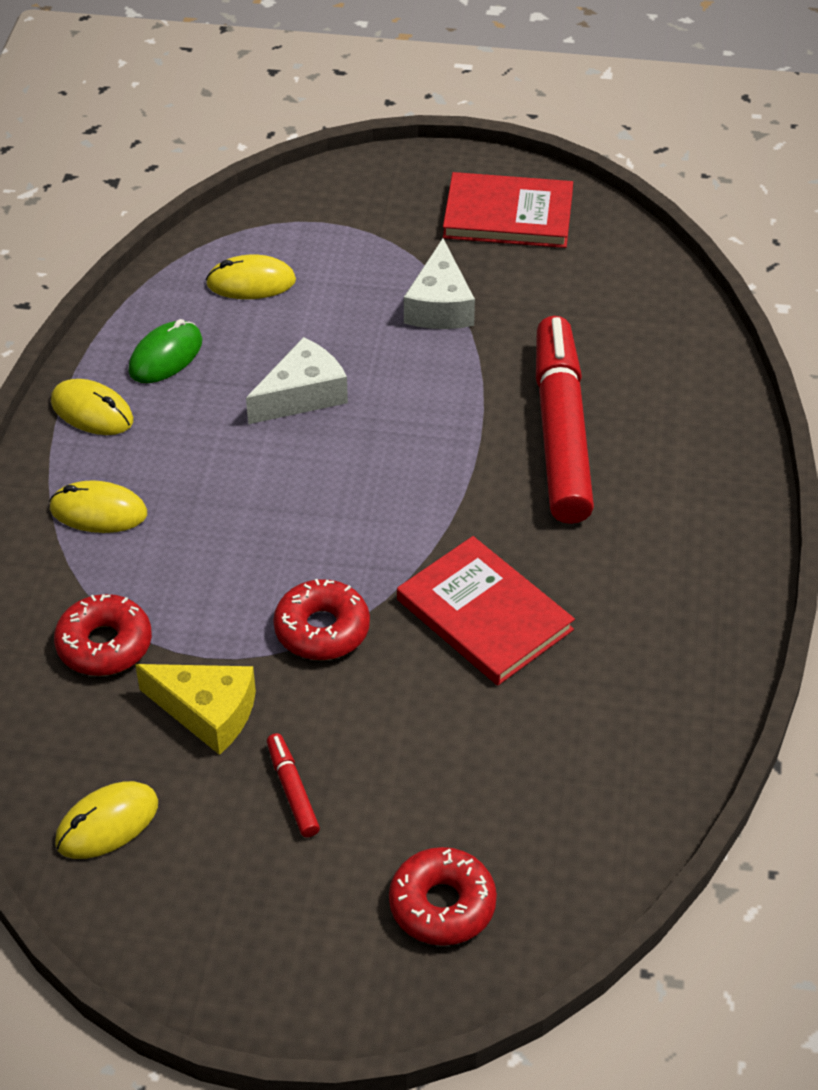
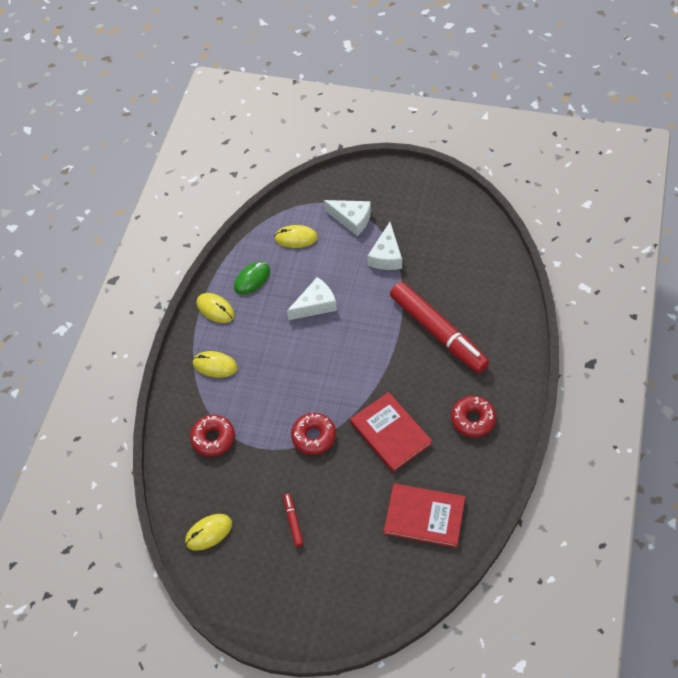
camera: 10 degrees right, 10 degrees up
(207, 712) = (257, 478): yellow cheese -> none
(362, 247) = (352, 219): none -> white cheese
(442, 905) = (356, 585): red donut -> red donut (473, 419)
(508, 215) = (425, 203): red book -> red book (424, 516)
(561, 432) = (438, 332): red marker -> red marker turned 135 degrees clockwise

